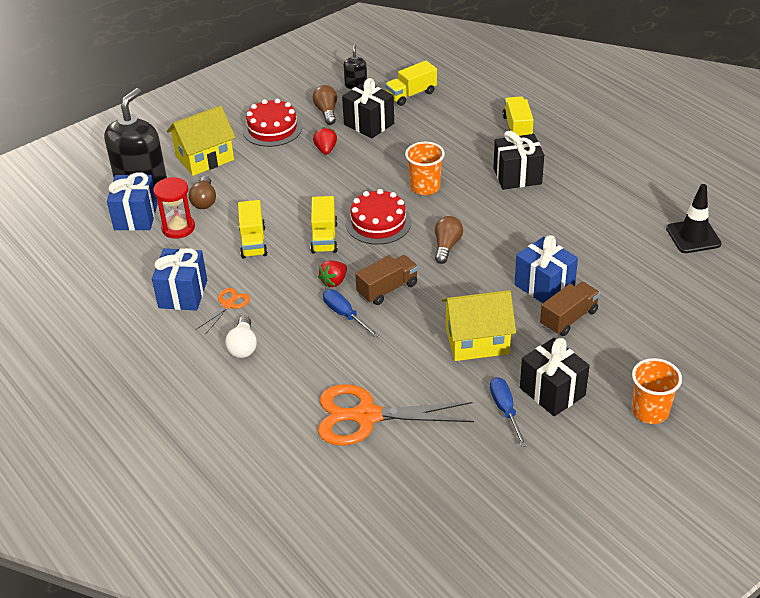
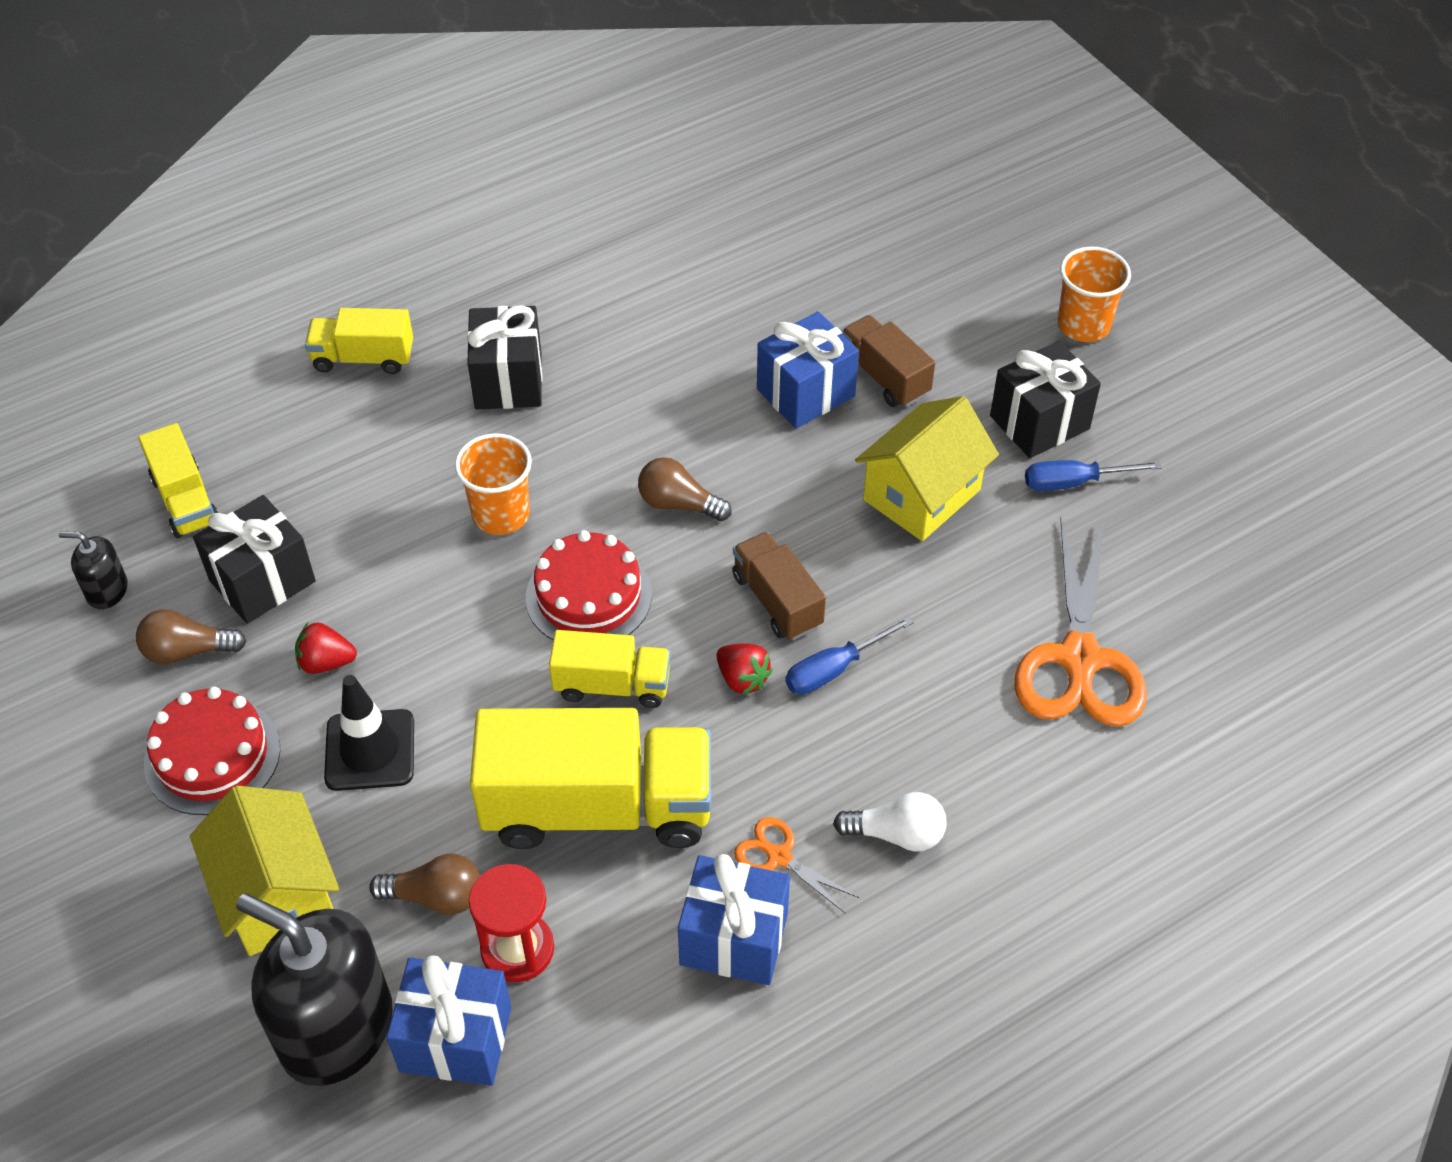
camera: 85 degrees left, 10 degrees up
(253, 242) = (597, 807): yellow truck -> yellow truck, size x1.89
(477, 341) = (922, 495): yellow house -> yellow house turned 45 degrees clockwise
(693, 236) = (721, 203): black traffic cone -> black traffic cone (370, 750)

